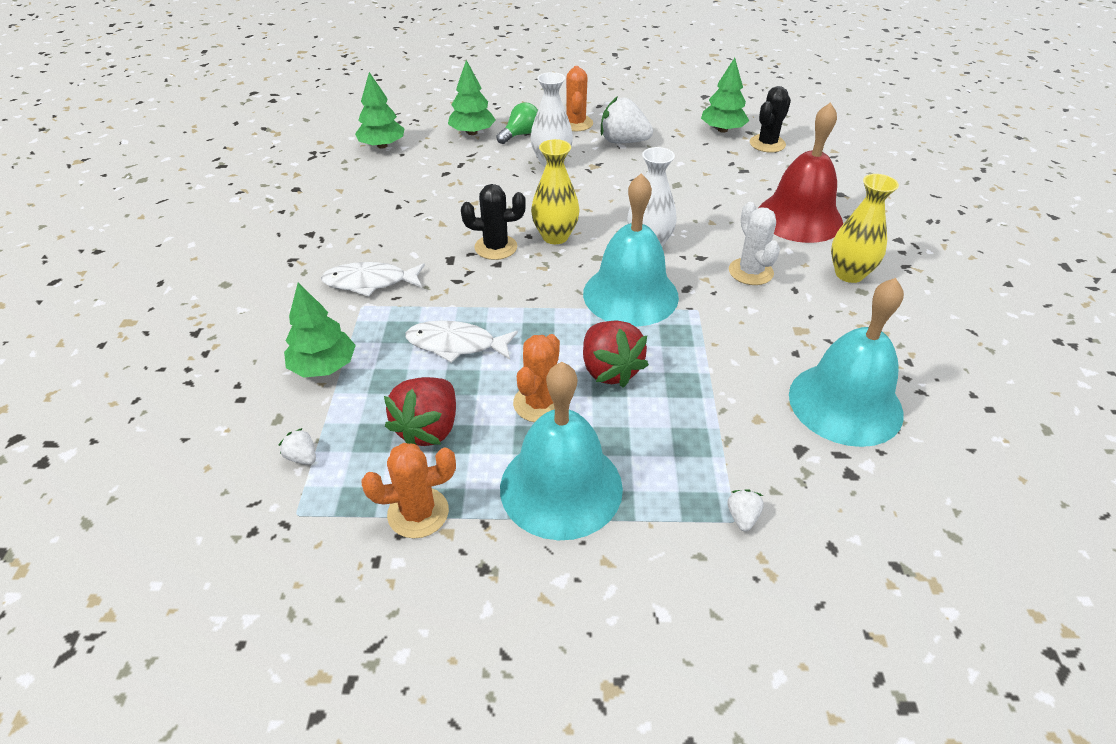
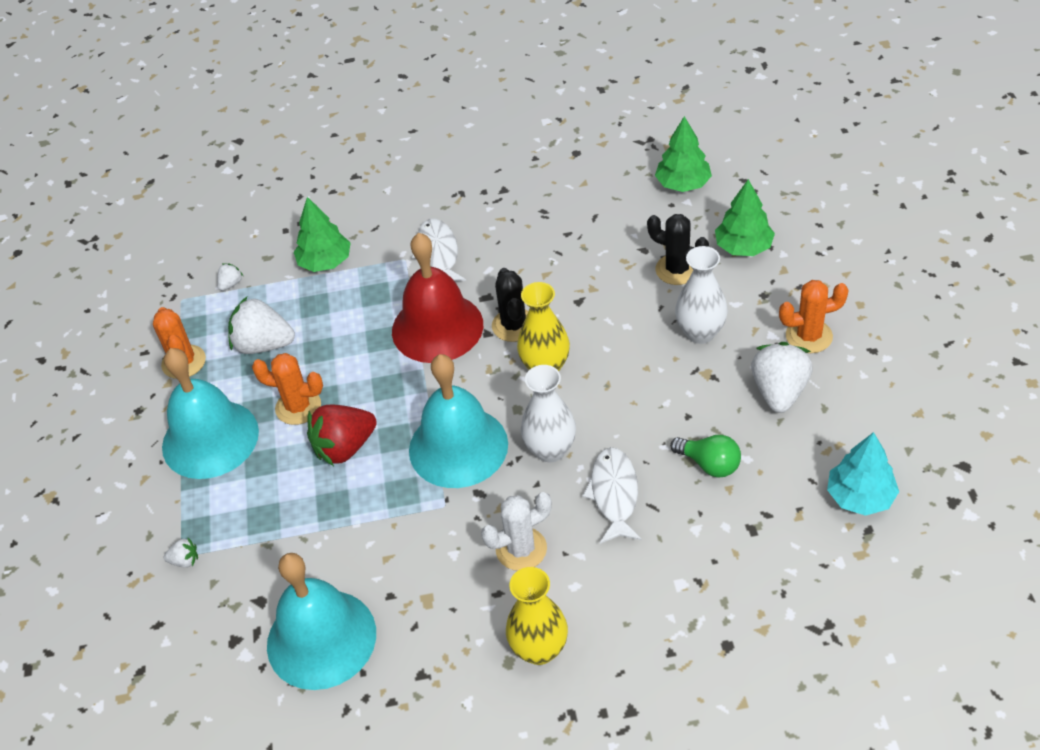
camera: 85 degrees right, 5 degrees up
(428, 429) = (264, 345): red strawberry -> white strawberry
(456, 344) = (363, 335): white fish -> white fish (614, 494)
(520, 134) = (756, 290): green light bulb -> green light bulb (709, 464)
(722, 130) = (860, 496): green tree -> turquoise tree
(767, 144) = (839, 553): black cactus -> black cactus (677, 269)
(799, 218) = (650, 596): red bell -> red bell (437, 327)

